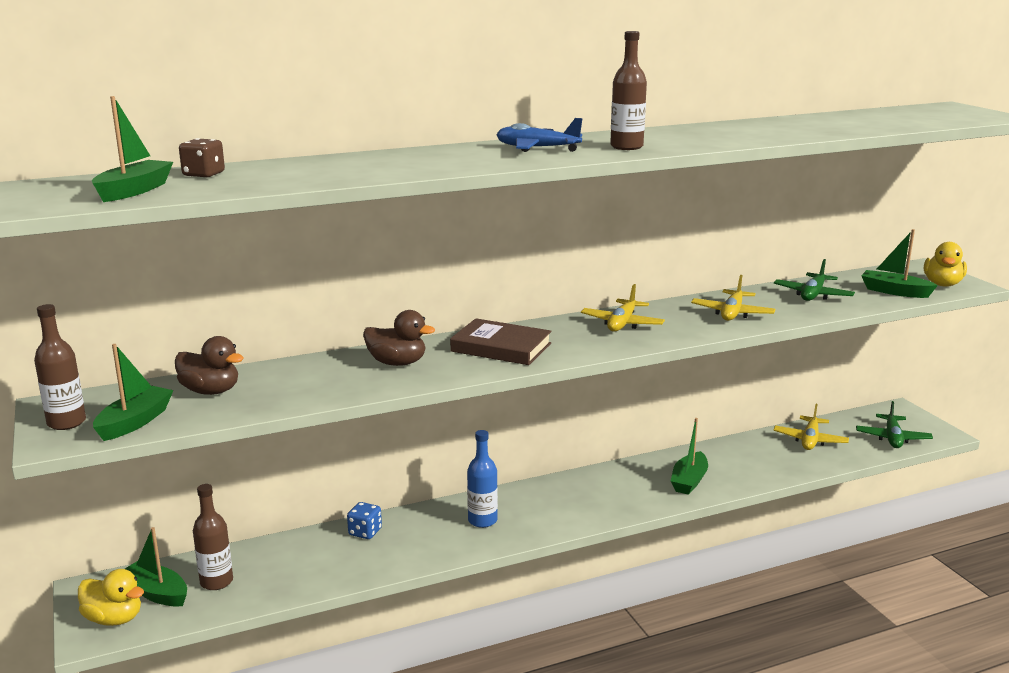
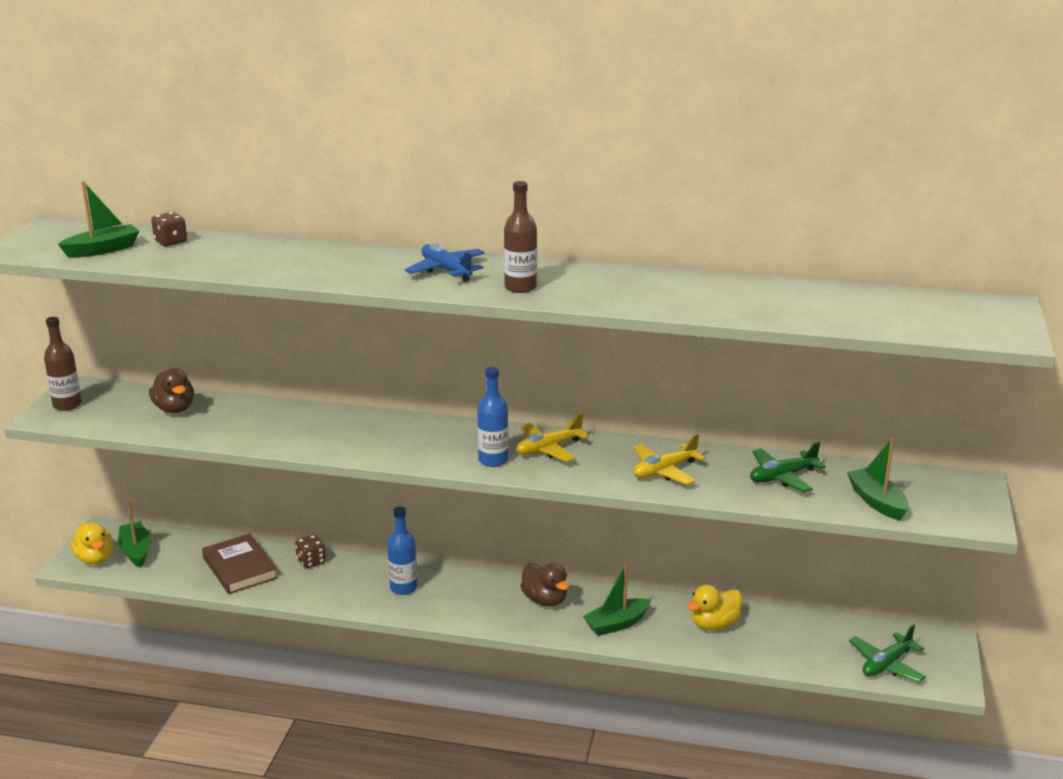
camera: 35 degrees right, 5 degrees up
(135, 422) = (102, 419): green boat -> none
(216, 582) = (177, 558): brown bottle -> none
(365, 532) = (311, 561): blue dice -> brown dice
(397, 363) = (322, 427): brown duck -> brown duck (545, 600)
(501, 347) = (416, 439): brown book -> brown book (239, 568)
(594, 343) = (493, 460): none -> blue bottle
(810, 440) = (793, 632): yellow plane -> none
(942, 284) = (950, 511): yellow duck -> yellow duck (714, 624)

